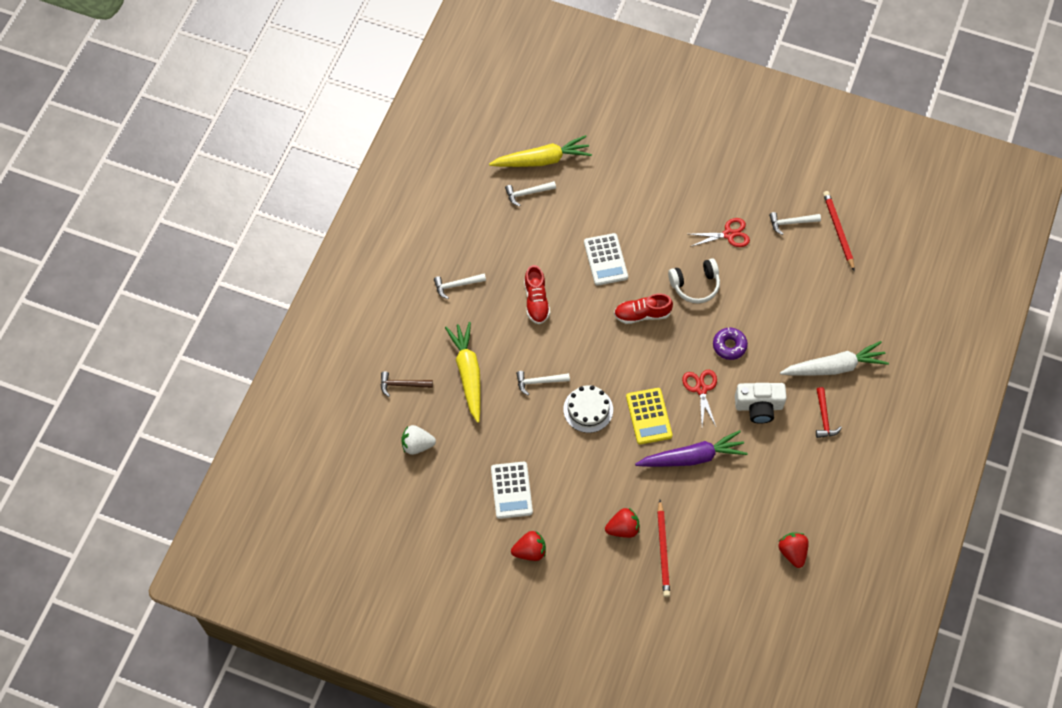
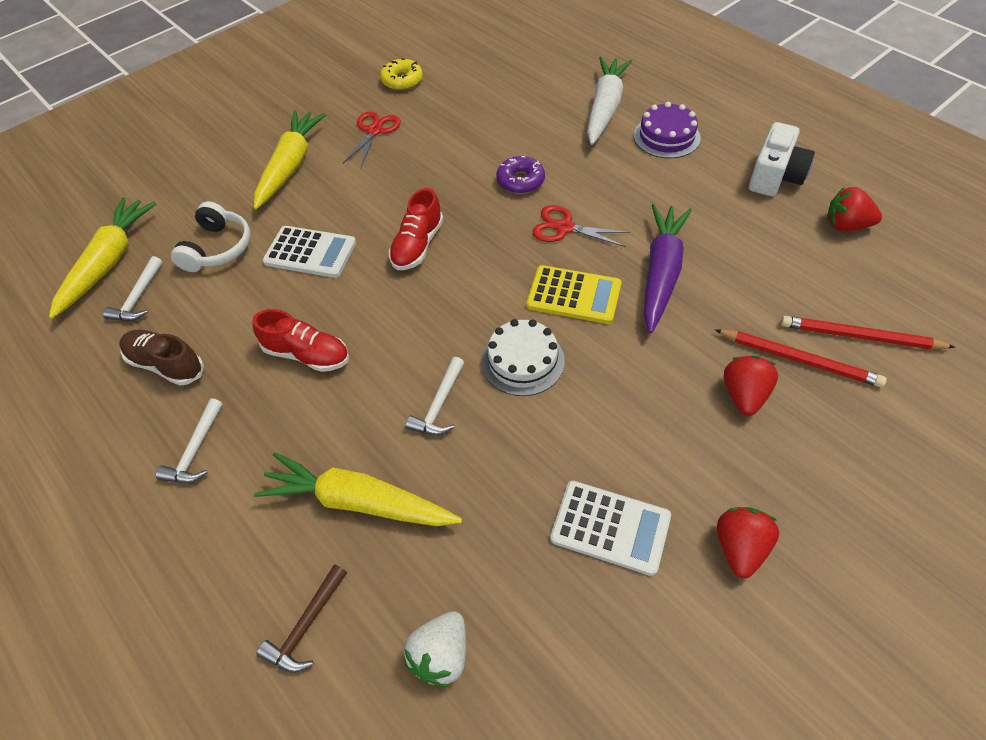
camera: 60 degrees left, 10 degrees down
(495, 238) = (166, 365): none -> brown shoe
(669, 205) = (290, 166): none -> yellow carrot
(695, 285) = (416, 181): white headphones -> white headphones (218, 248)
(758, 406) = (620, 184): white camera -> white camera (775, 176)
(791, 223) = (402, 80): white hammer -> yellow donut
(824, 418) = (666, 137): red hammer -> purple cake
(838, 231) = (440, 52): red pencil -> red pencil (860, 337)

